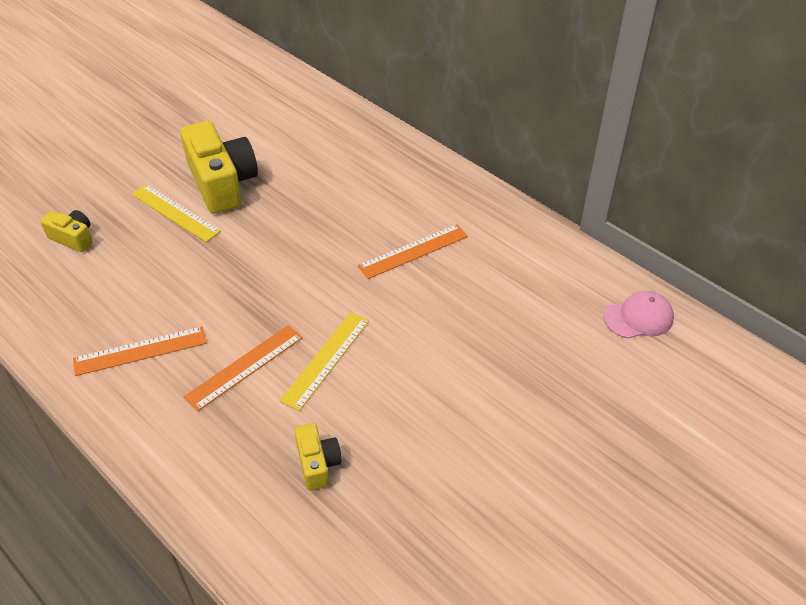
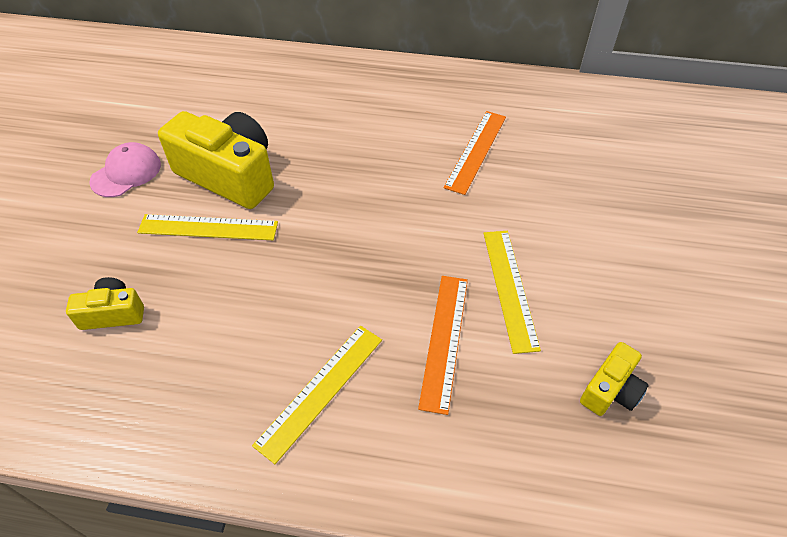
camera: 35 degrees left, 5 degrees up
(140, 351) = (321, 390): orange ruler -> yellow ruler
(318, 463) = (610, 390): yellow camera -> yellow camera turned 90 degrees clockwise
(638, 318) = (695, 118): pink cap -> pink cap (126, 173)

